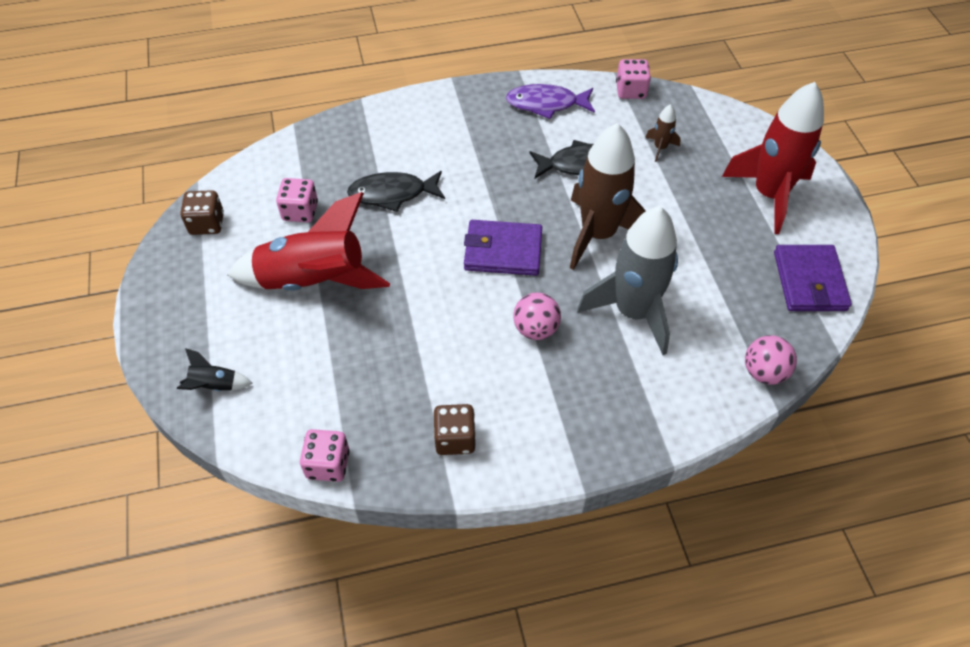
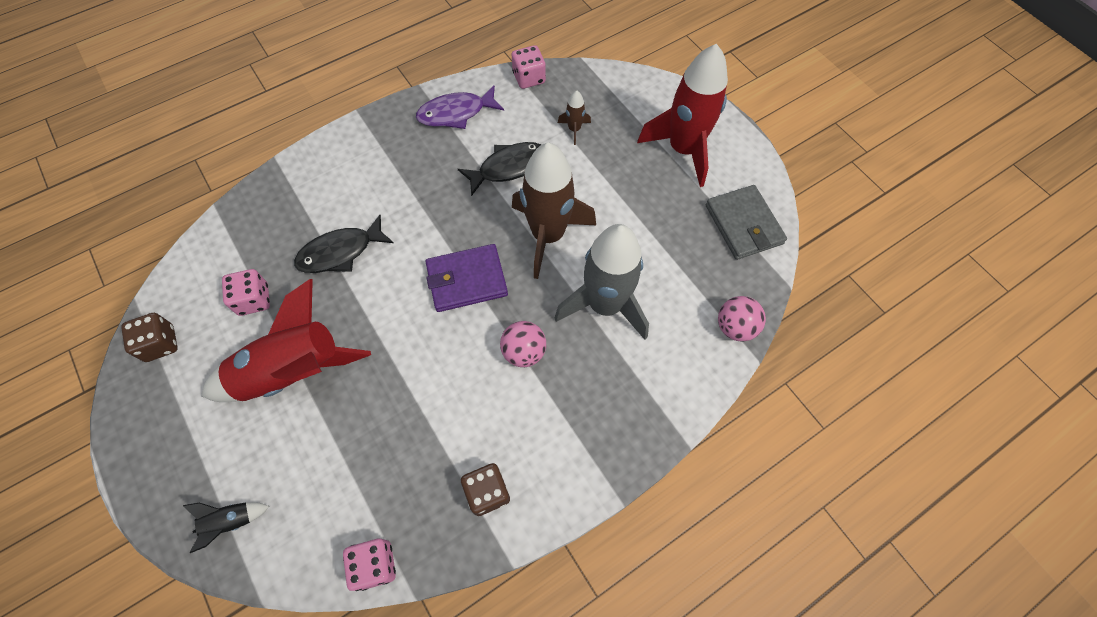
camera: 20 degrees left, 10 degrees up
(809, 281) = (743, 224): purple wallet -> grey wallet

